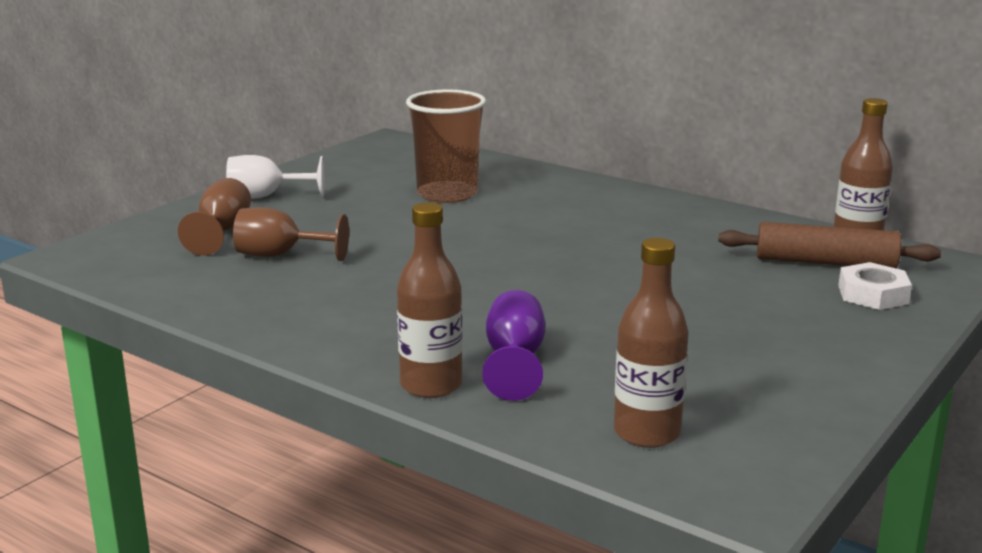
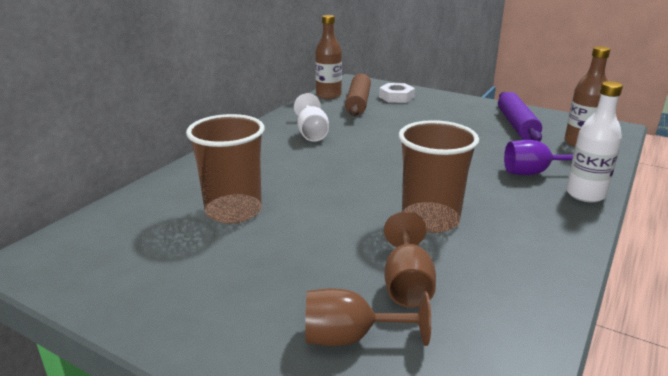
camera: 95 degrees left, 5 degrees up
(266, 197) = (227, 325): white goblet -> white goblet (312, 133)
(395, 276) = (430, 220): none -> brown cup
(431, 385) = (585, 194): brown bottle -> white bottle
(740, 386) = (517, 125): none -> purple rolling pin

